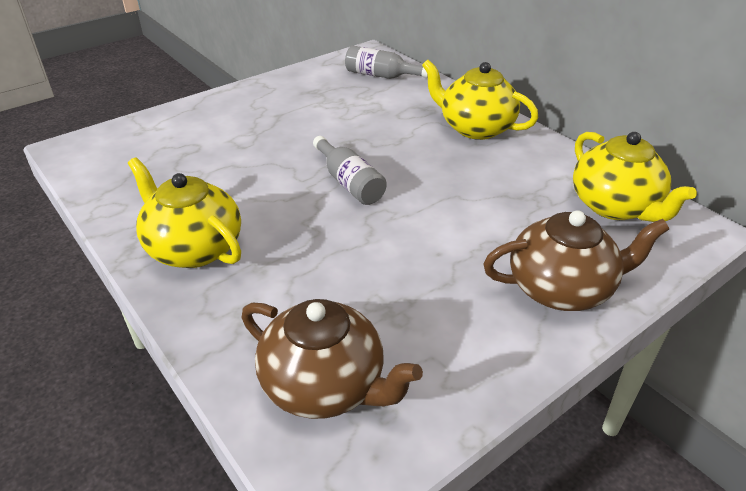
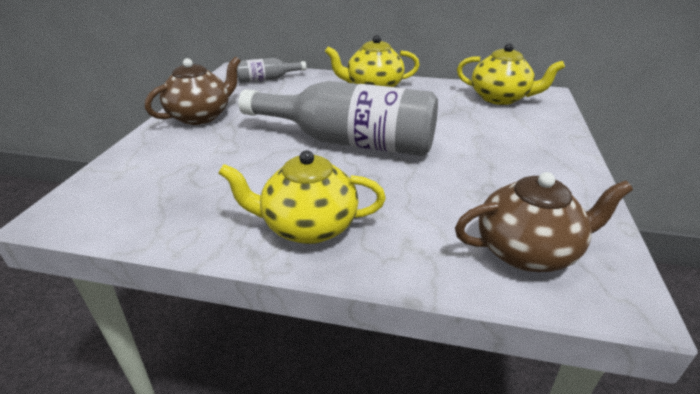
camera: 40 degrees left, 5 degrees down
(349, 182) = (349, 141): grey bottle -> grey bottle, size x2.17
(561, 289) = (542, 143): brown teapot -> brown teapot (201, 116)

